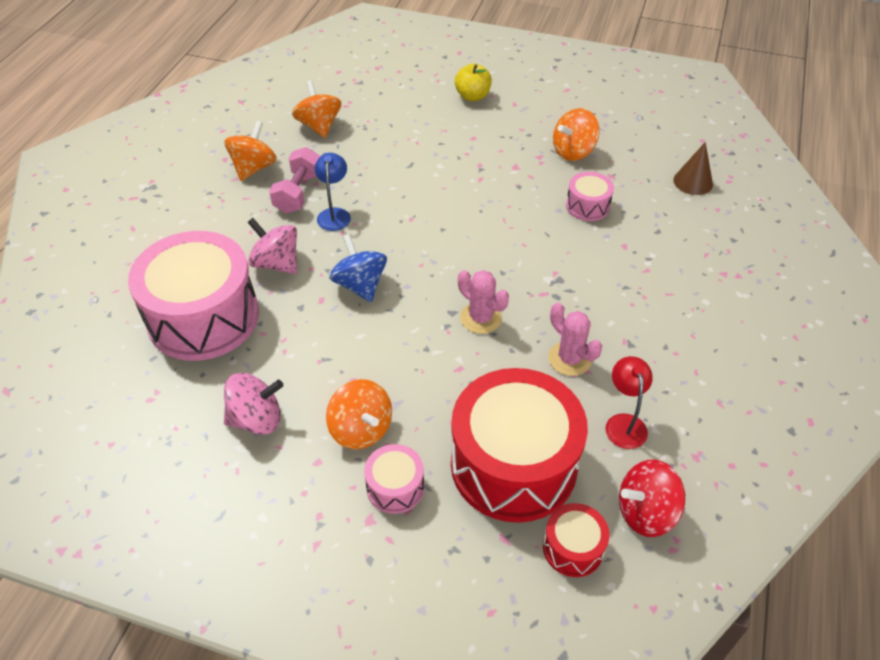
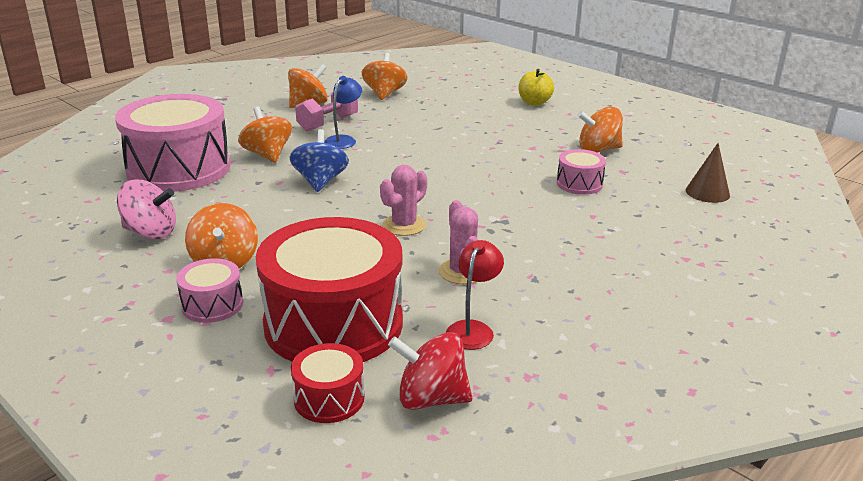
camera: 25 degrees right, 20 degrees down
(276, 263) = (267, 155): pink spinning top -> orange spinning top
(481, 318) = (404, 225): pink cactus -> pink cactus turned 60 degrees clockwise

